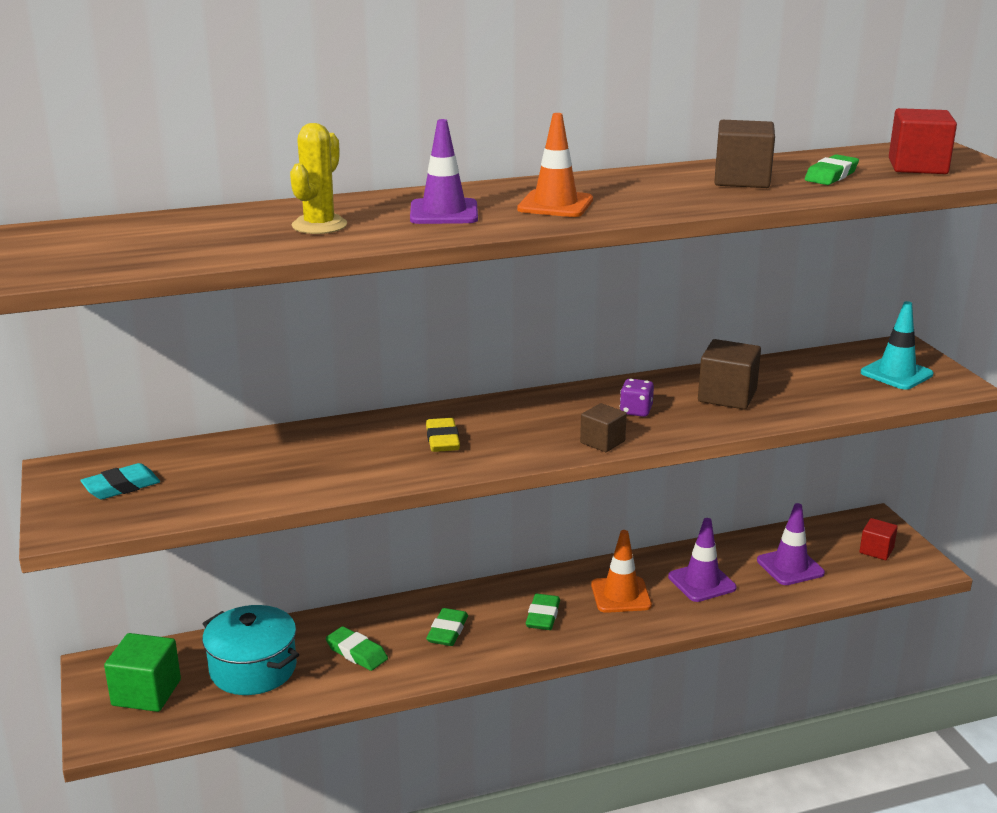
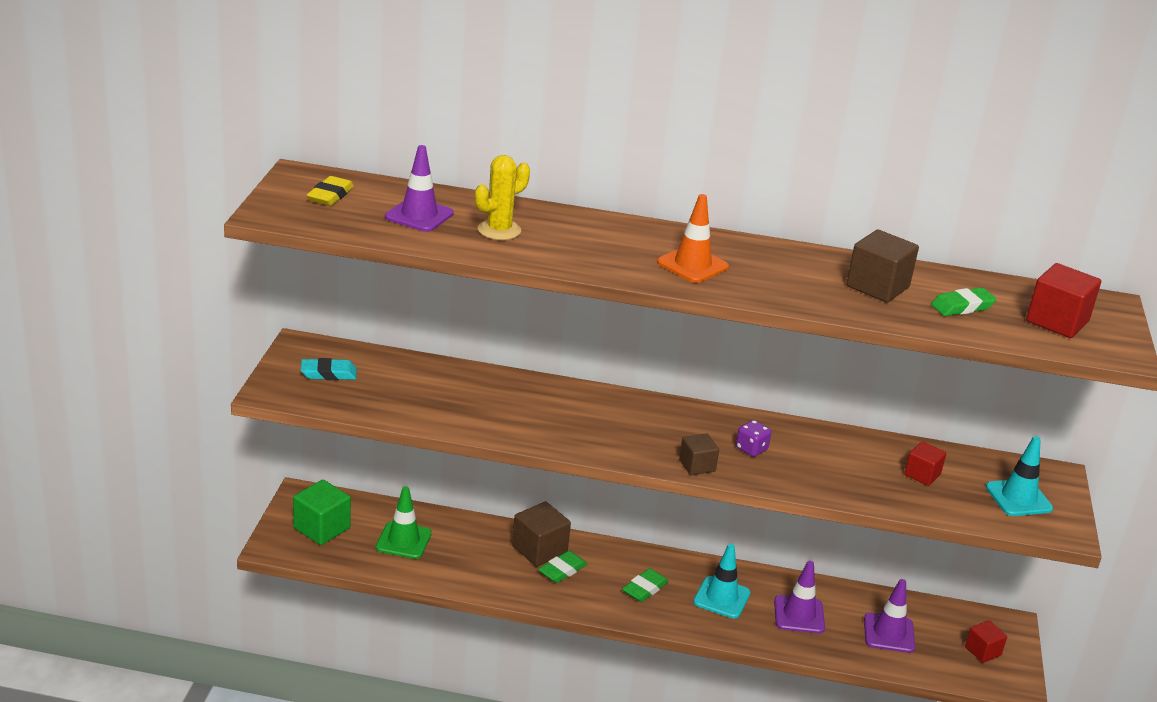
camera: 25 degrees right, 5 degrees up
(253, 669) = (403, 540): turquoise pot -> green traffic cone
(356, 653) = (483, 559): green eraser -> none
(442, 440) = (577, 418): yellow eraser -> yellow eraser (330, 195)
(444, 212) = (600, 246): purple traffic cone -> purple traffic cone (419, 215)
(621, 595) = (721, 598): orange traffic cone -> turquoise traffic cone
(727, 396) = (842, 464): brown cube -> brown cube (539, 550)
(802, 382) = (922, 474): none -> red cube

